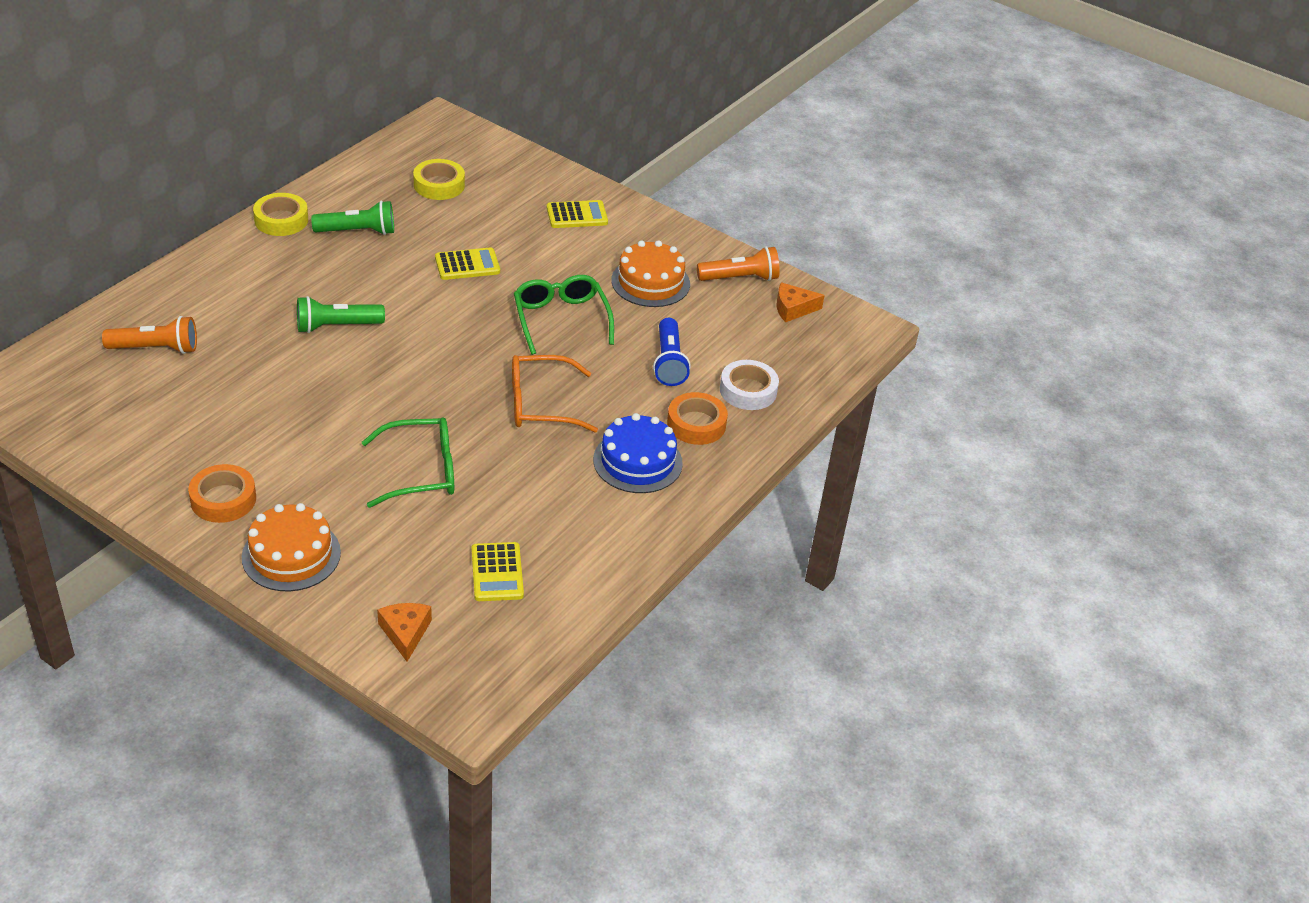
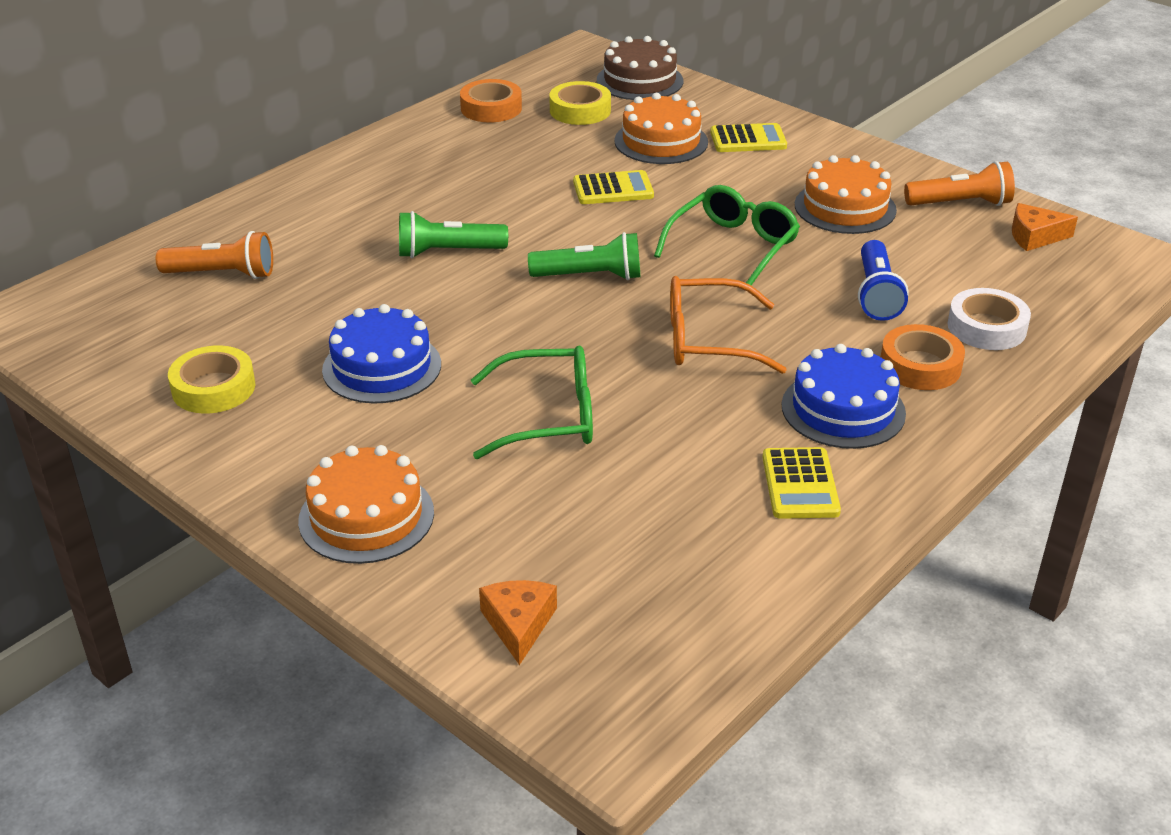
camera: 10 degrees right, 5 degrees down
(223, 499) = (283, 446): orange tape -> orange tape (491, 108)
(281, 220) = (390, 144): yellow tape -> yellow tape (213, 388)
(292, 431) = (382, 367): none -> blue cake
(358, 231) = (480, 155): green flashlight -> green flashlight (590, 276)
(488, 154) = (639, 81): none -> brown cake
(497, 572) = (651, 546): yellow calculator -> yellow calculator (800, 484)
(506, 217) = (661, 141): none -> orange cake
(561, 320) = (732, 247): green glasses -> green glasses turned 45 degrees clockwise

